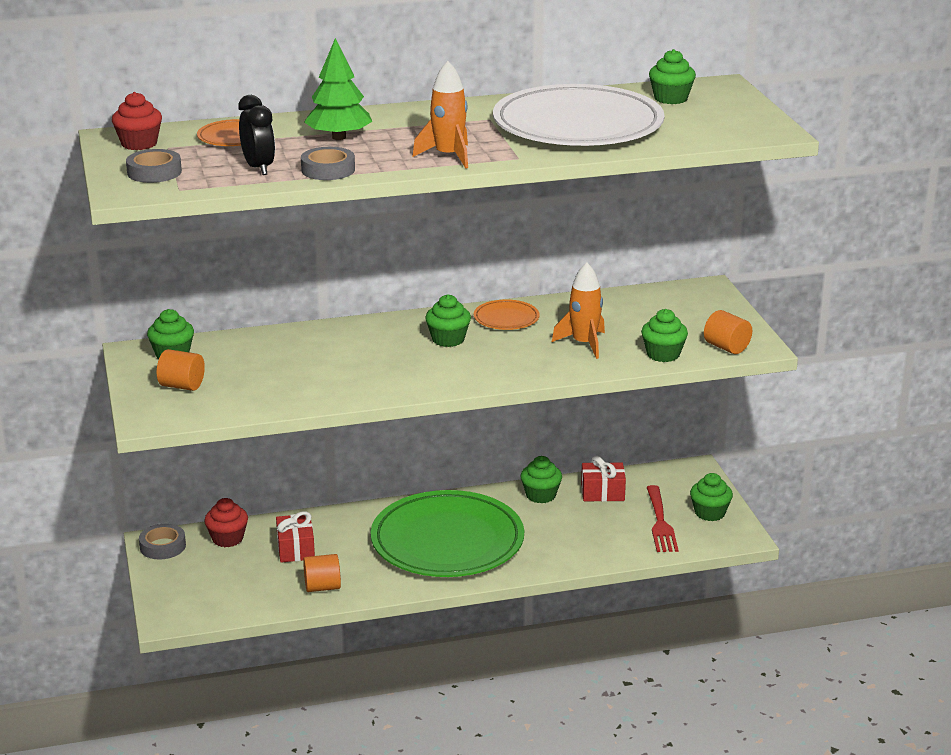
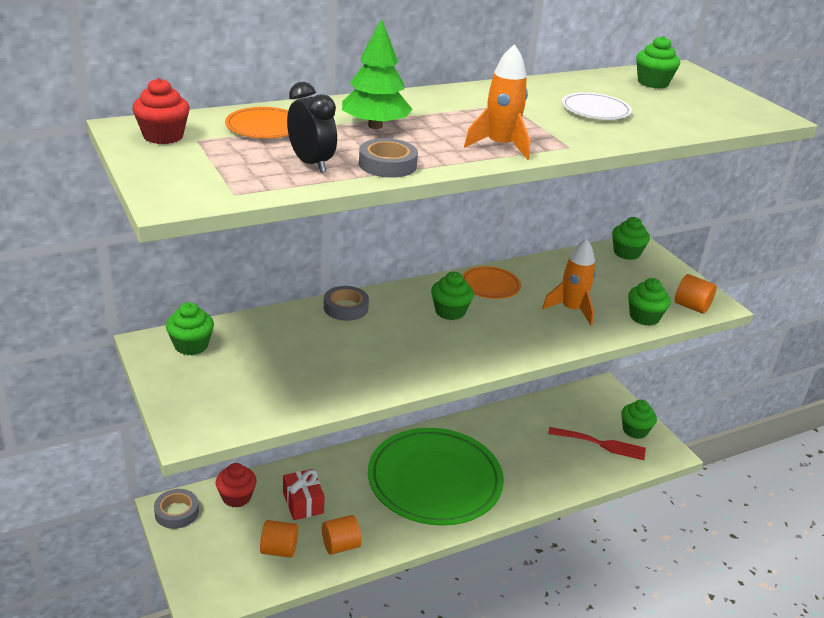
camera: 15 degrees left, 5 degrees up
(154, 172) = (195, 172): grey tape -> grey tape (345, 308)
(182, 386) = (213, 384): orange cylinder -> orange cylinder (279, 550)
(540, 495) = (494, 424): green cupcake -> green cupcake (626, 253)
(578, 125) = (595, 110): white plate -> white plate, size x0.42
(602, 492) = (542, 417): red gift -> none
(660, 523) = (601, 444): red fork -> red fork turned 60 degrees counterclockwise

